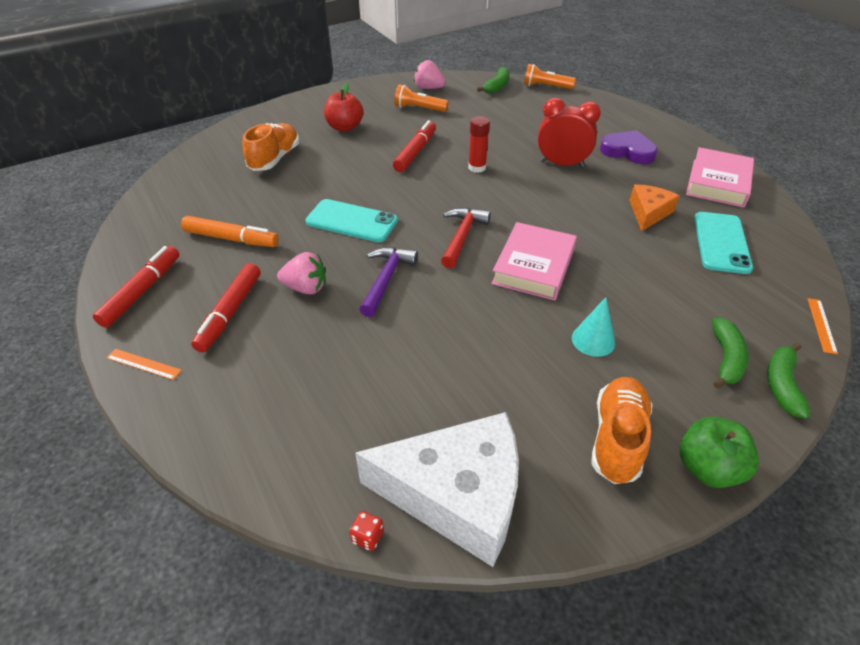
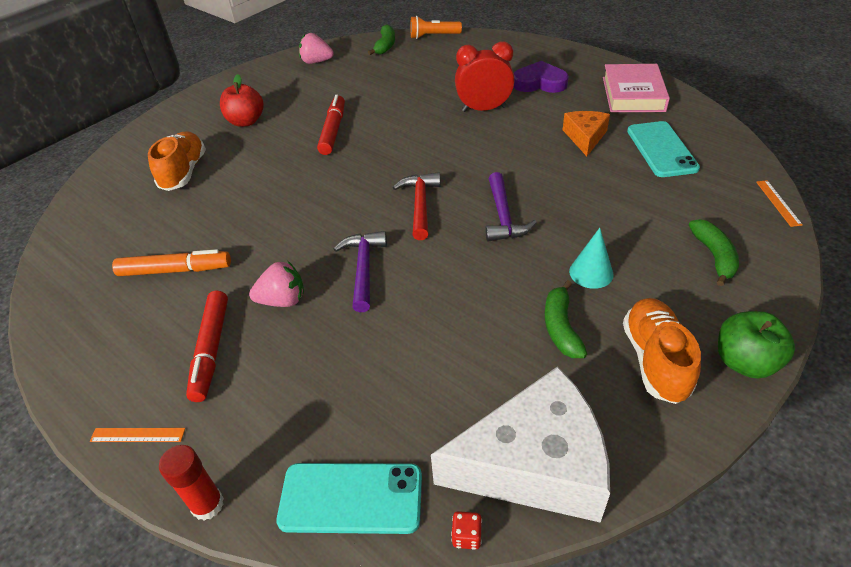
camera: 15 degrees left, 0 degrees up
(142, 291) = (98, 356): red marker -> none
(351, 221) = (299, 218): turquoise phone -> turquoise phone (351, 498)
(419, 108) = (316, 85): orange flashlight -> none
(477, 167) = (403, 132): red glue stick -> red glue stick (207, 504)
(533, 266) = (503, 216): pink book -> purple hammer
(782, 385) = (770, 266): green banana -> green banana (561, 327)

